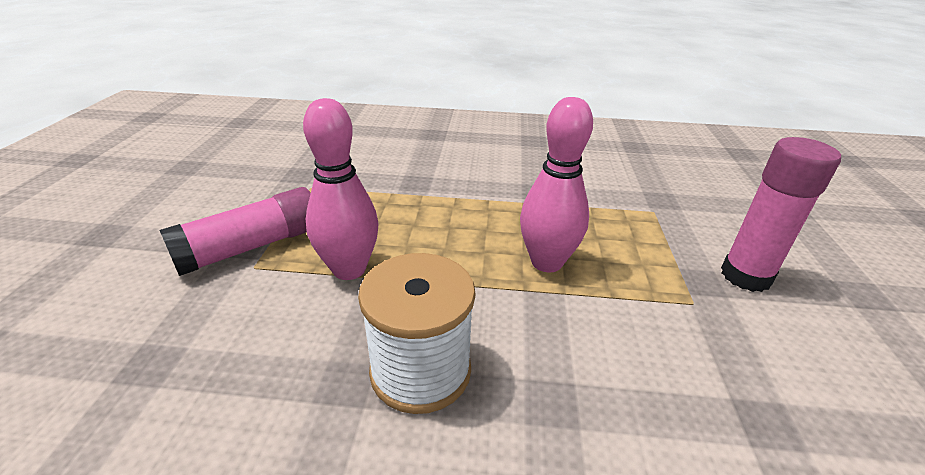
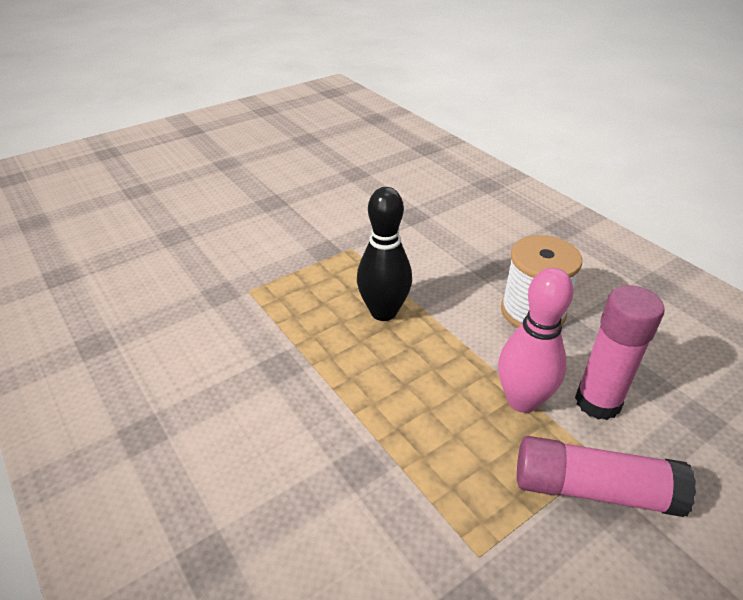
camera: 130 degrees left, 5 degrees up
(546, 262) = (383, 312): pink bowling pin -> black bowling pin
(745, 276) = (299, 237): pink glue stick -> pink glue stick (597, 402)

